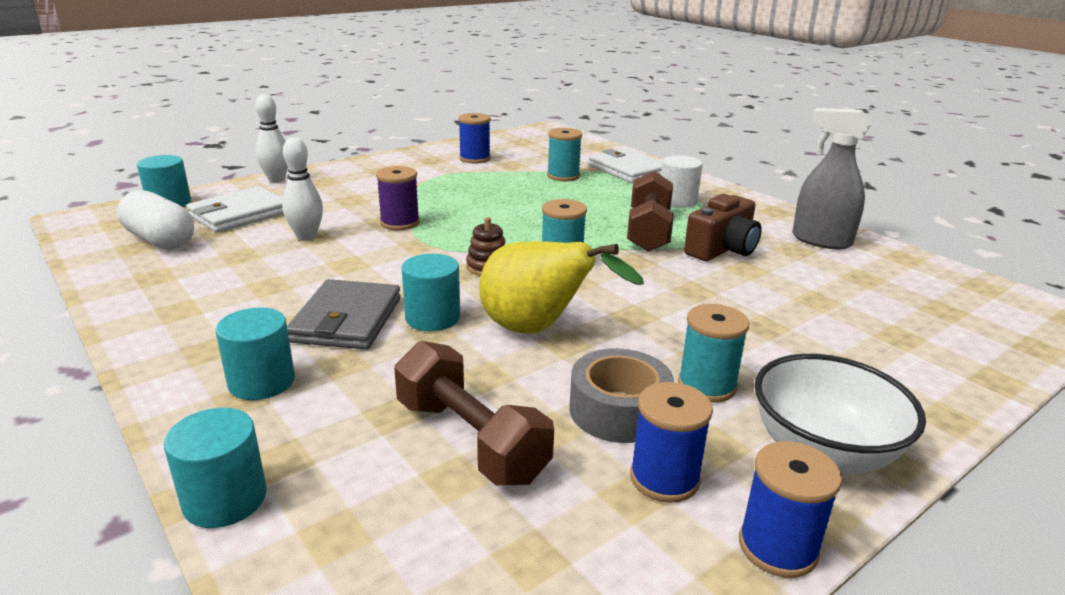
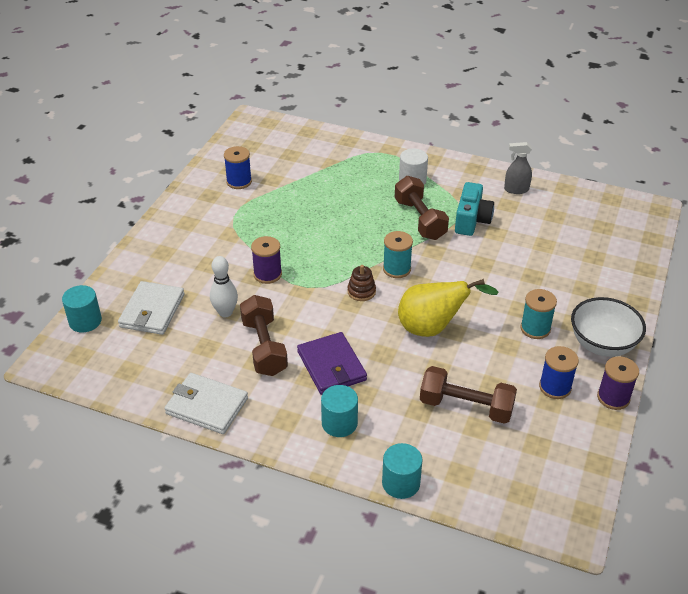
camera: 30 degrees left, 15 degrees up
(160, 240) = (136, 357): white capsule -> none
(276, 179) = (126, 264): white bowling pin -> none
(298, 276) = (264, 347): none -> brown dumbbell
(346, 320) = (331, 366): grey wallet -> purple wallet
(432, 317) = (373, 344): turquoise cylinder -> none
(563, 176) = (319, 180): turquoise spool -> none
(619, 410) = (511, 361): grey tape -> none
(628, 170) = (354, 155): white wallet -> white wallet (206, 406)
(722, 249) = (471, 220): brown camera -> turquoise camera
(777, 547) = (613, 397): blue spool -> purple spool
(821, 240) = (516, 189): grey spray bottle -> grey spray bottle, size x0.66

